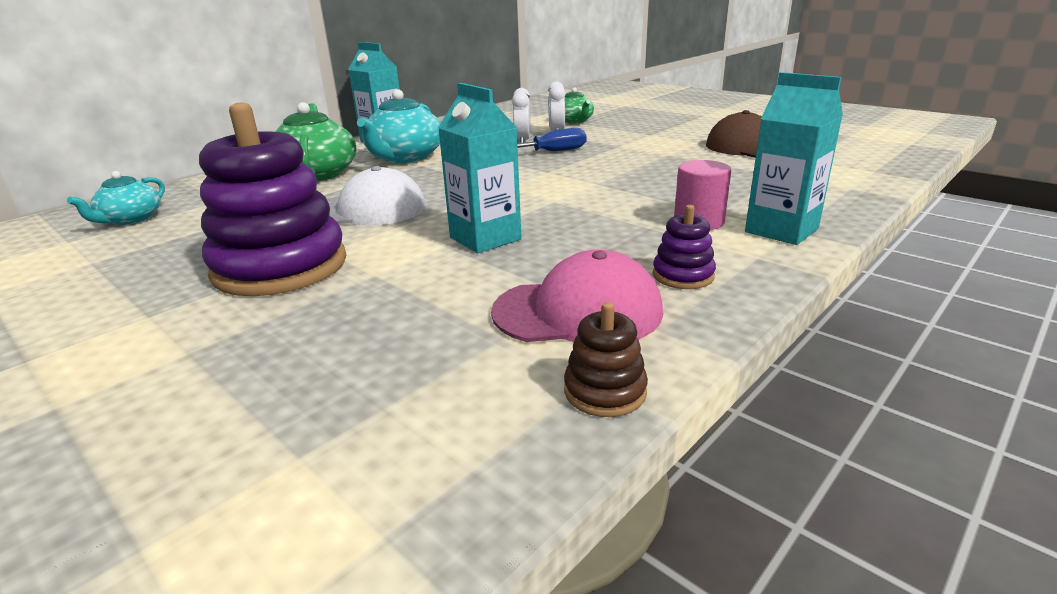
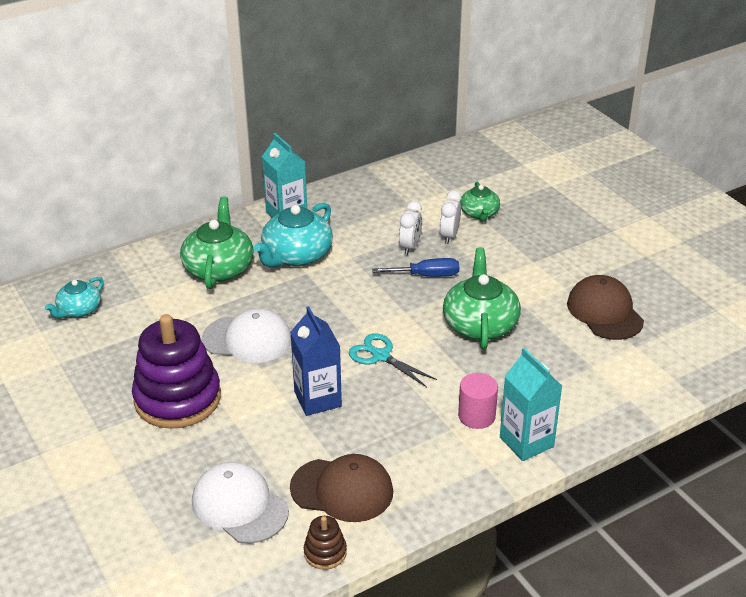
camera: 15 degrees right, 10 degrees up
(416, 360) = (239, 506): none -> white cap
(485, 238) = (317, 399): turquoise carton -> blue carton
(542, 199) = (380, 356): none -> turquoise scissors
(578, 311) = (342, 490): pink cap -> brown cap
(635, 168) = (480, 324): none -> green teapot
(683, 275) = (424, 473): purple stacking toy -> none

